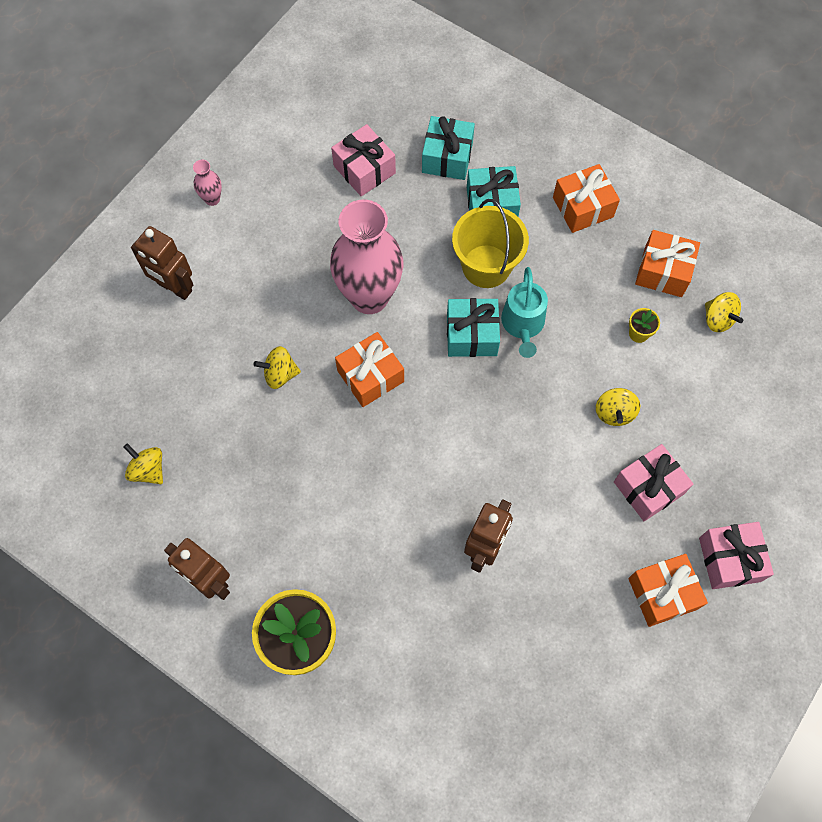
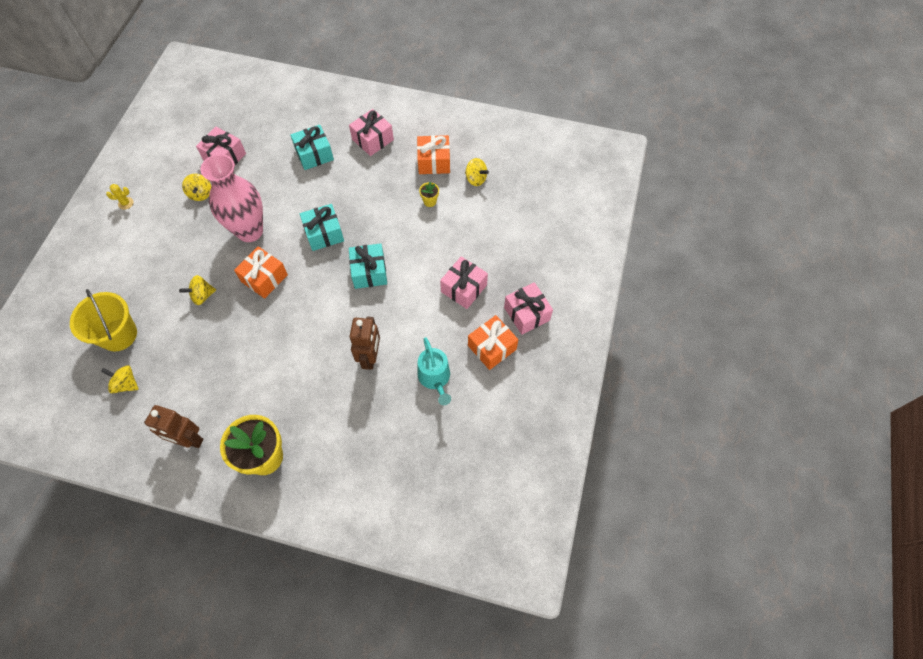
camera: 20 degrees left, 5 degrees down
(174, 288) = (114, 264): brown robot -> none
(212, 199) = (126, 203): pink vase -> yellow cactus
(447, 157) = (277, 135): turquoise gift -> turquoise gift (369, 272)
(486, 266) = (321, 191): yellow bucket -> yellow bucket (118, 335)
(523, 324) = (355, 218): turquoise watering can -> turquoise watering can (435, 378)
(583, 207) = (372, 140): orange gift -> pink gift
(614, 413) = (429, 251): yellow spinning top -> yellow spinning top (201, 194)

